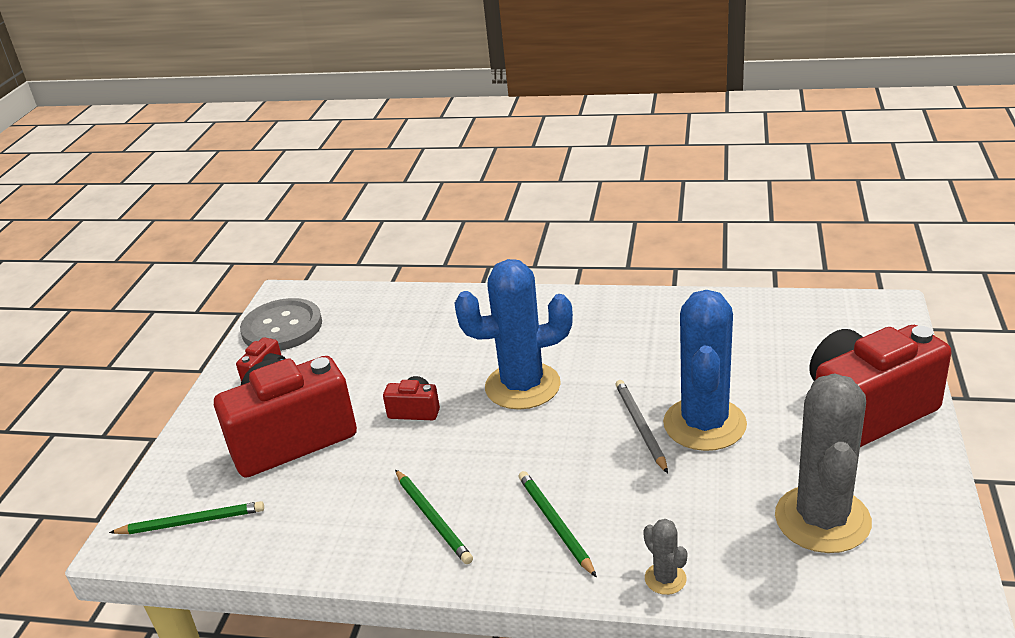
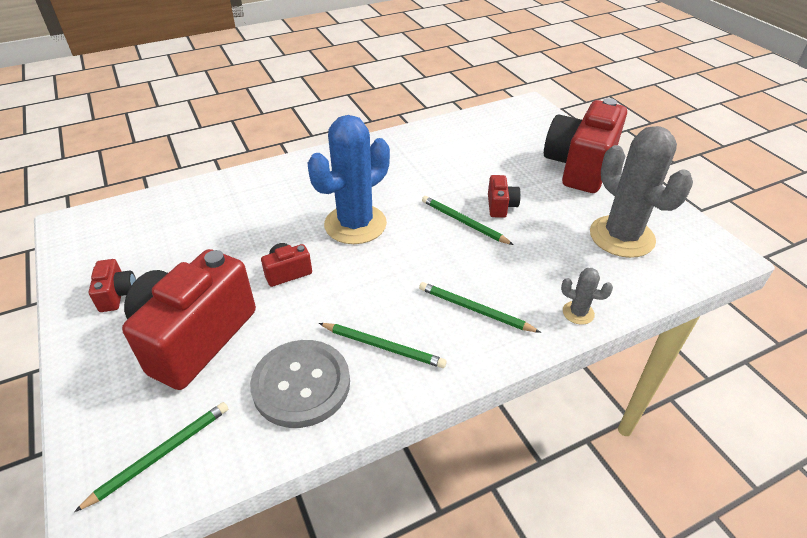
camera: 40 degrees left, 10 degrees up
(282, 327) = (94, 250): grey button -> grey button (301, 384)
(640, 427) = (464, 222): grey pencil -> green pencil
(704, 424) = (501, 206): blue cactus -> red camera

